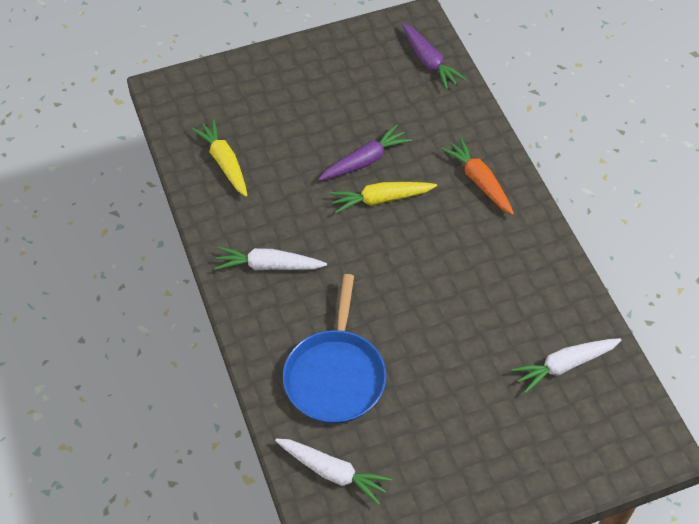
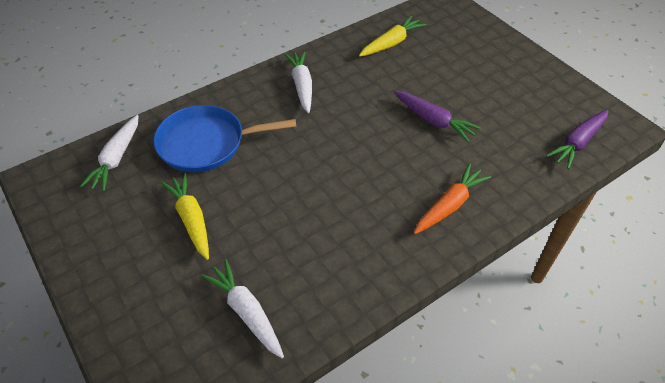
camera: 75 degrees right, 5 degrees down
(381, 199) = (395, 139): yellow carrot -> yellow carrot (191, 219)

